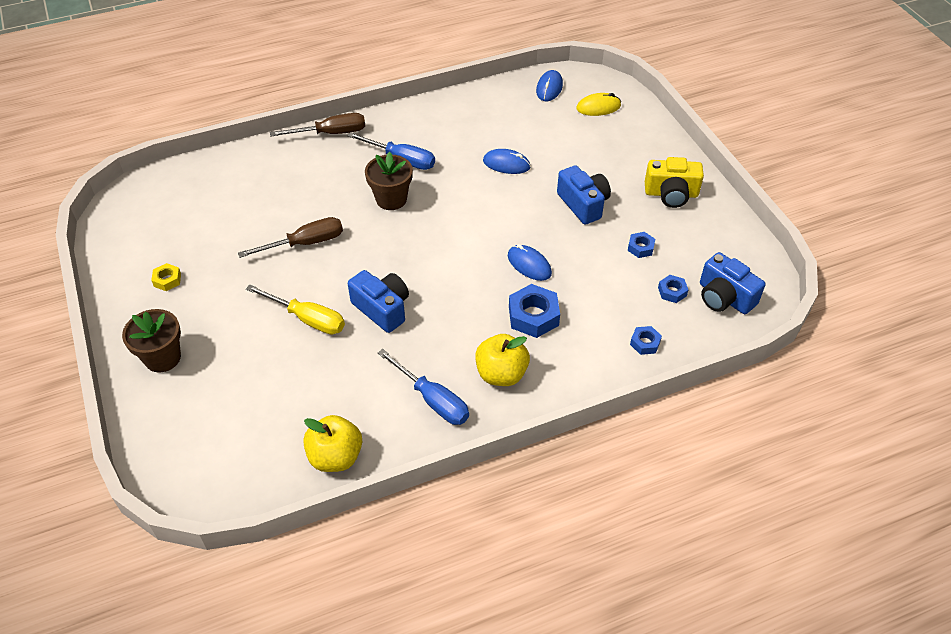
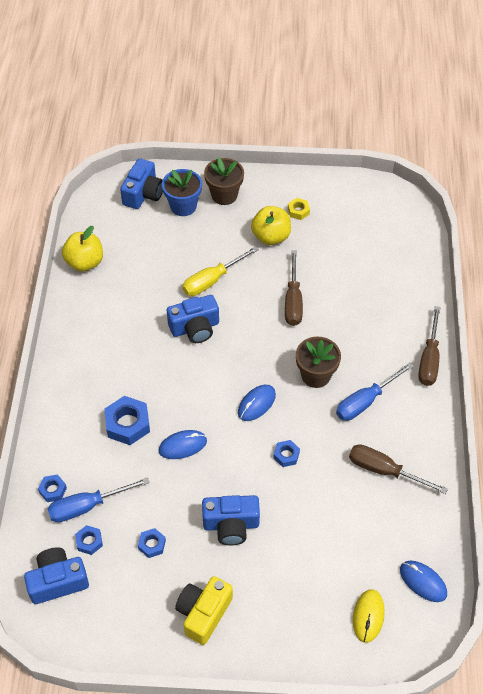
camera: 115 degrees right, 5 degrees up
(188, 445) = (143, 194): none -> blue camera
(196, 392) = (183, 206): none -> blue flower pot
(432, 400) = (93, 329): blue screwdriver -> blue screwdriver (87, 506)
(466, 131) = (384, 470): none -> brown screwdriver
(491, 192) = (286, 455): none -> blue nut
(501, 374) = (88, 379): yellow apple -> yellow apple (271, 236)
(506, 164) = (318, 485): blue mouse -> blue mouse (256, 404)

